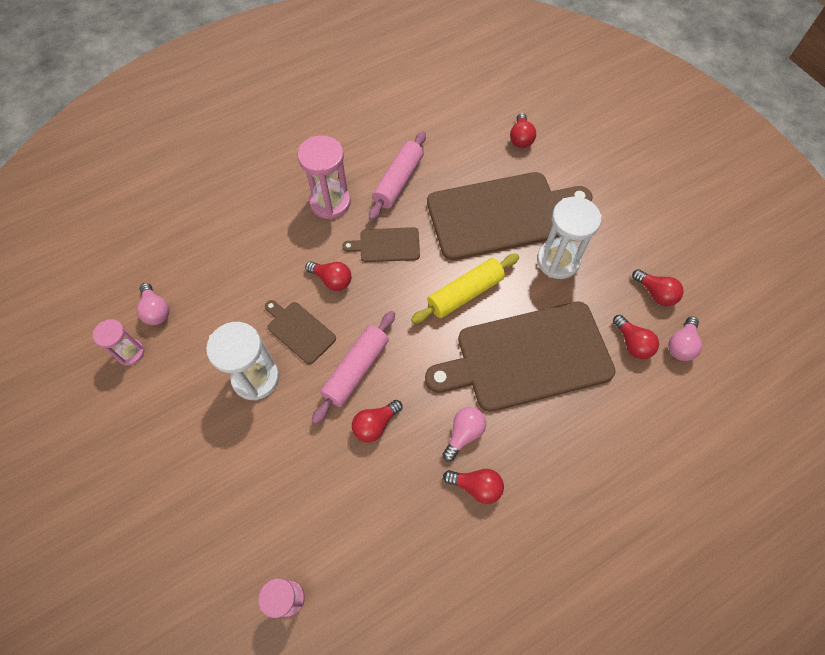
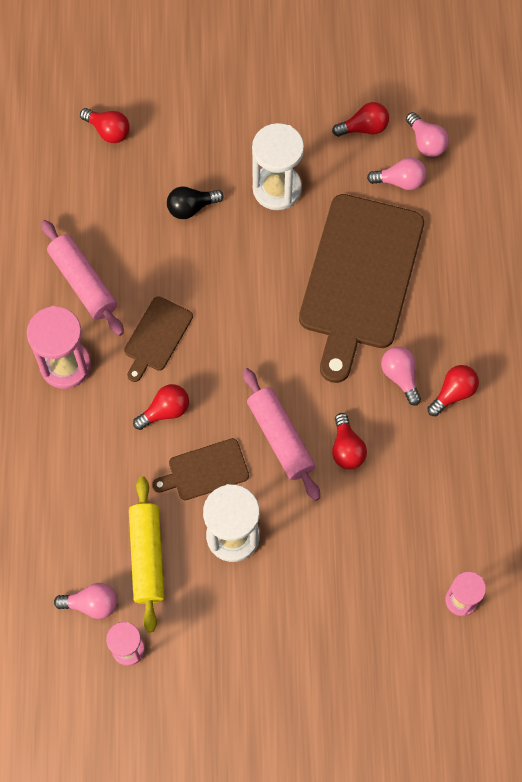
camera: 60 degrees left, 5 degrees up
(465, 293) = (259, 293): yellow rolling pin -> yellow rolling pin (147, 556)
(501, 215) = (191, 207): brown cutting board -> black light bulb
(632, 343) = (400, 181): red light bulb -> pink light bulb

